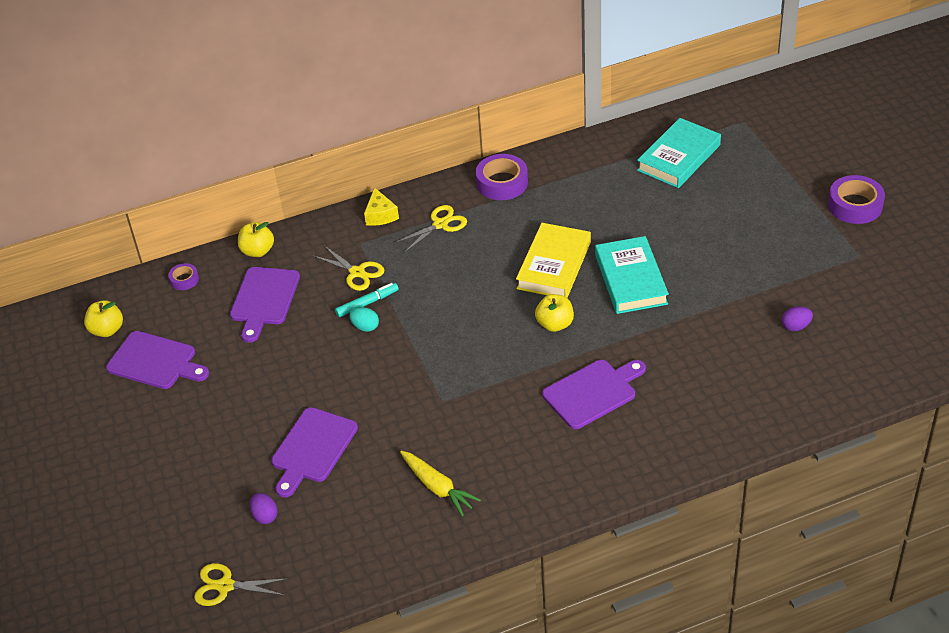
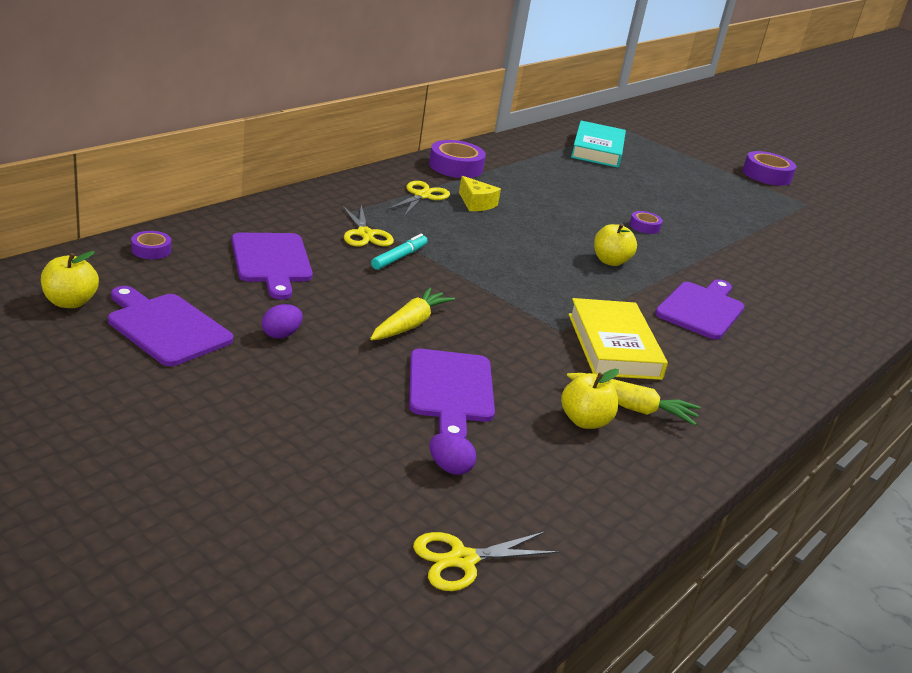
camera: 35 degrees left, 15 degrees down
(155, 362) = (166, 327): purple cutting board -> purple cutting board turned 135 degrees counterclockwise
(257, 251) = (230, 222): yellow apple -> yellow apple (585, 421)
(326, 379) = (410, 324): none -> yellow carrot
(357, 272) = (365, 234): yellow scissors -> yellow scissors turned 60 degrees clockwise
(365, 327) = (415, 276): turquoise egg -> none
(380, 215) = (351, 191): yellow cheese -> yellow cheese (476, 203)
(554, 265) = (564, 220): yellow book -> yellow book (613, 346)
(631, 279) = (644, 226): turquoise book -> purple tape
(796, 326) = (815, 249): purple egg -> purple egg (281, 335)

